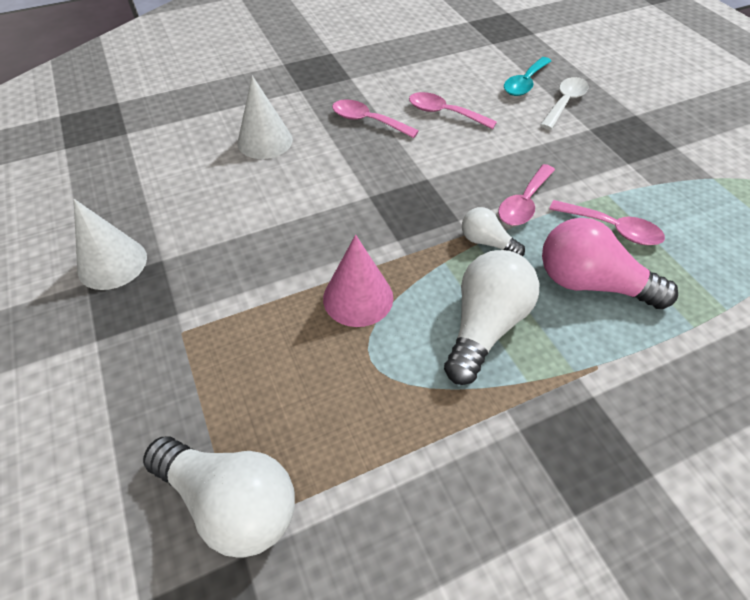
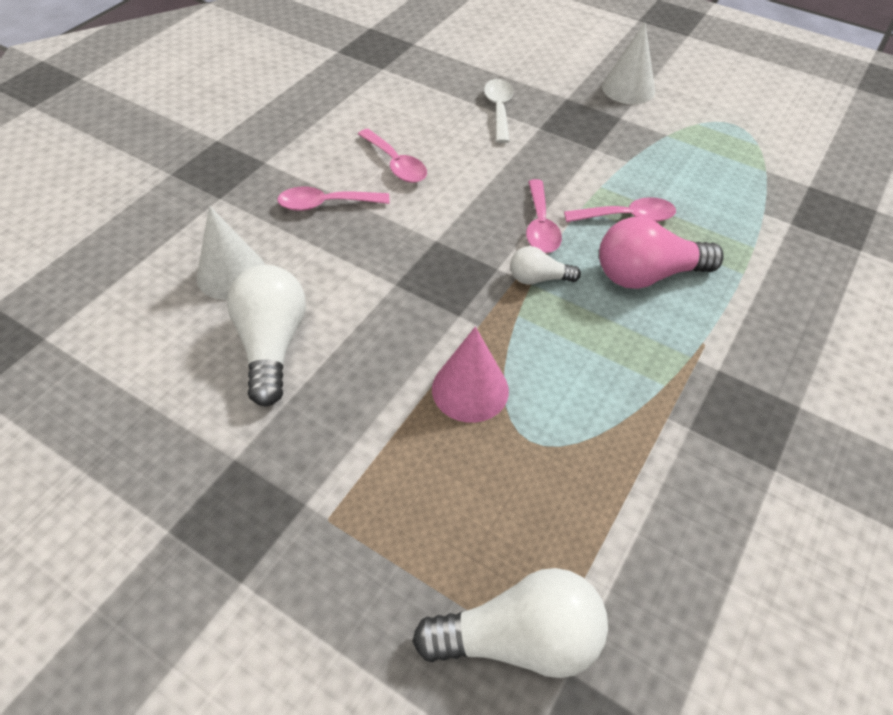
camera: 35 degrees left, 0 degrees up
(112, 263) = (178, 493): white cone -> white cone (628, 88)
(444, 113) = (396, 164): pink spoon -> pink spoon turned 120 degrees counterclockwise
(484, 326) = (597, 356): white light bulb -> white light bulb (272, 345)
(524, 83) = (447, 102): turquoise spoon -> none

